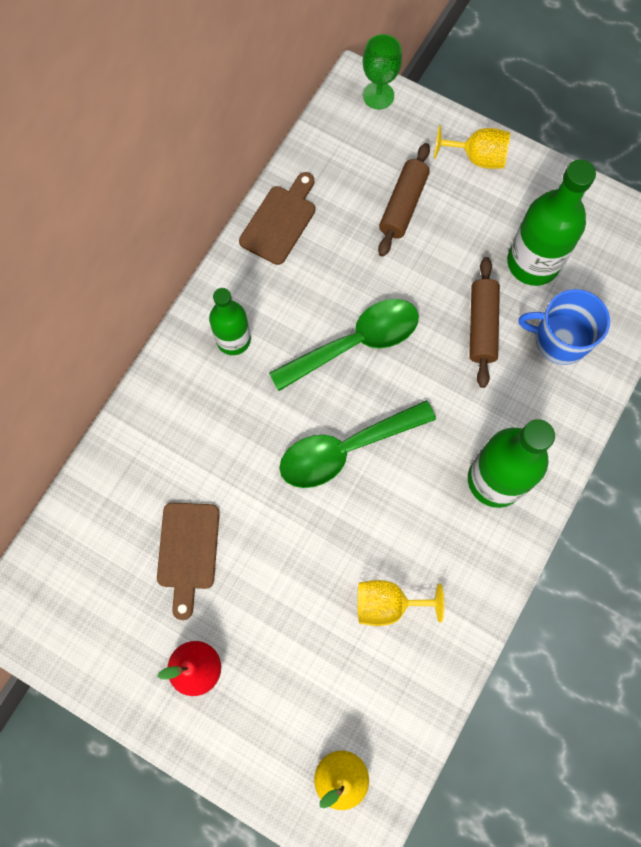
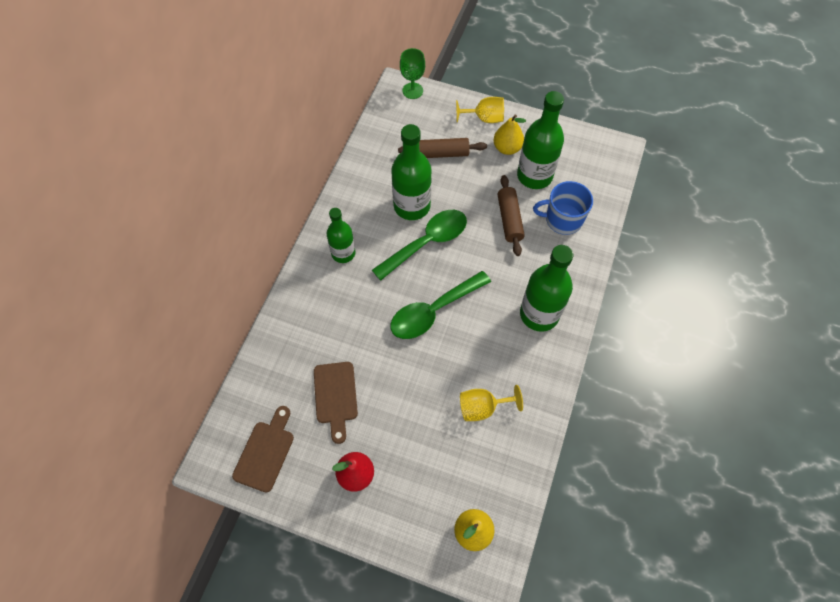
camera: 10 degrees left, 10 degrees down
(280, 221) = (362, 175): brown cutting board -> brown cutting board (265, 452)
(344, 282) = (412, 206): none -> green bottle
(403, 205) = (442, 153): brown rolling pin -> brown rolling pin turned 75 degrees clockwise
(501, 211) = (507, 148): none -> yellow pear

